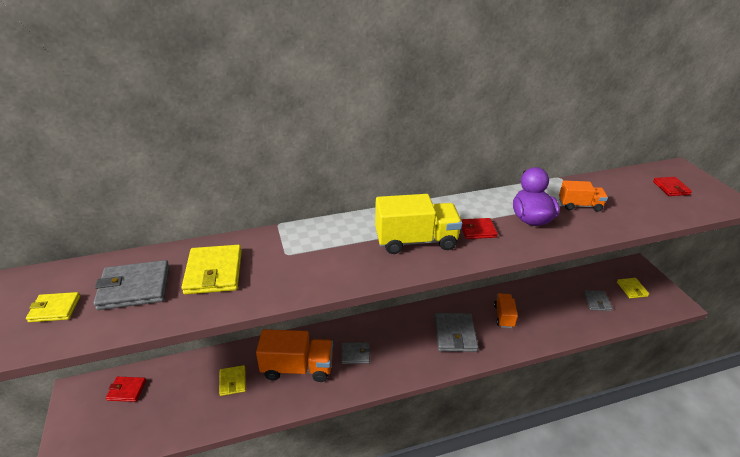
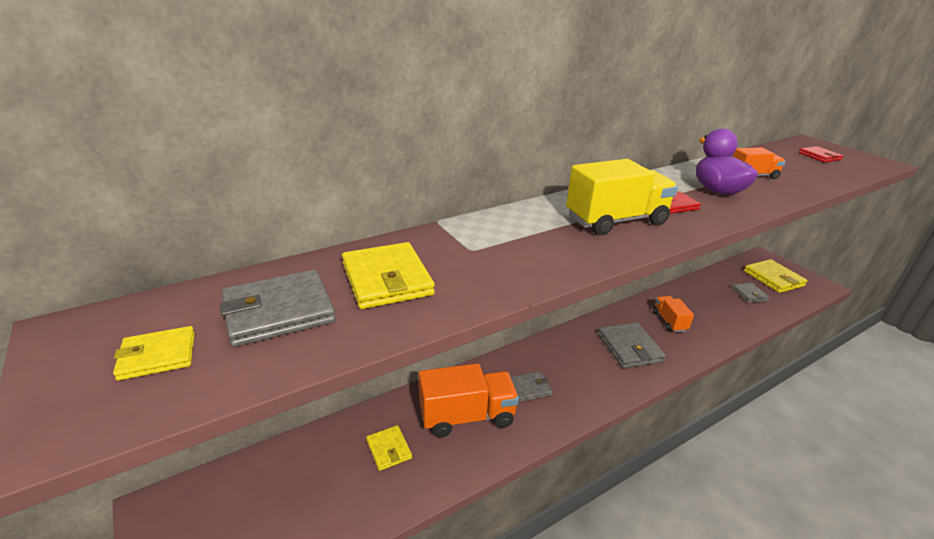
camera: 15 degrees left, 5 degrees down
(127, 390) = (237, 491): red wallet -> none
(632, 289) = (773, 278): yellow wallet -> yellow wallet, size x1.69

